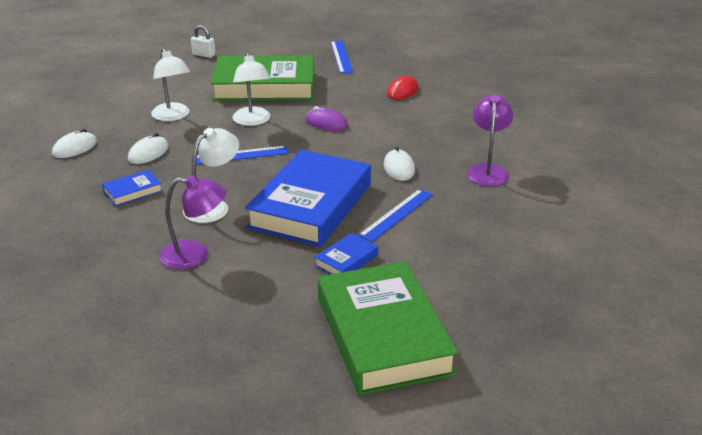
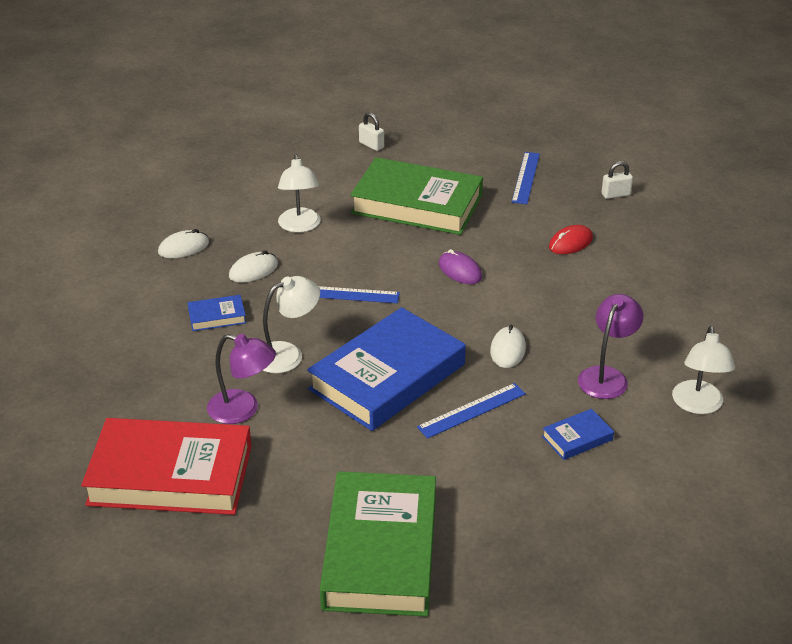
camera: 20 degrees right, 5 degrees up
(152, 320) = (170, 475): none -> red book
(252, 121) = (380, 251): white lamp -> white lamp (698, 405)
(346, 260) = (389, 454): blue book -> blue book (577, 438)
(416, 57) = (615, 194): none -> white padlock

